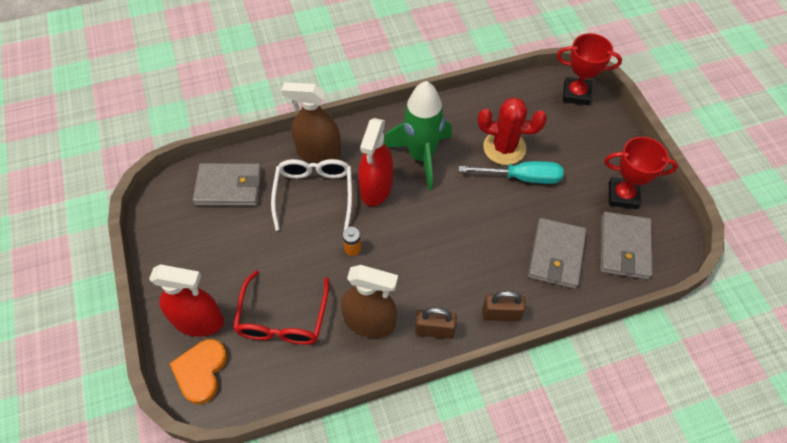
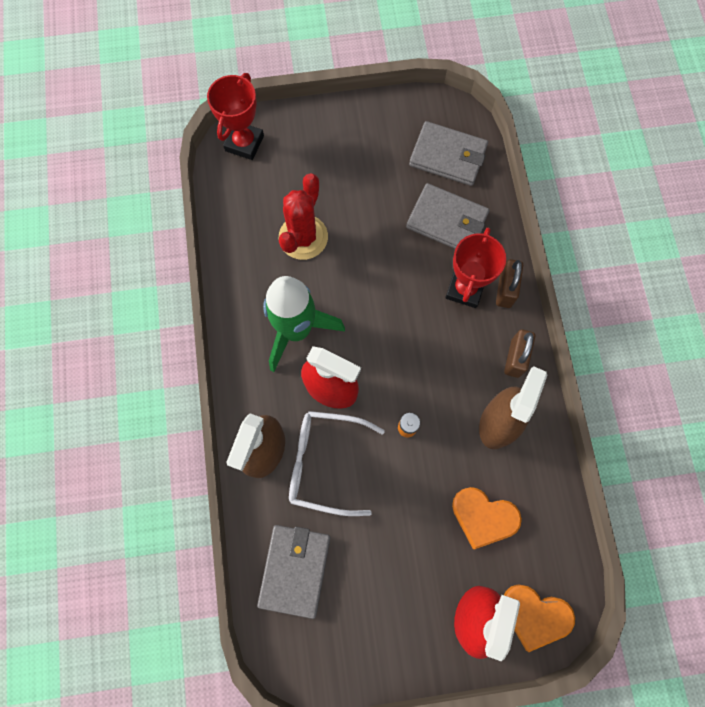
camera: 80 degrees left, 15 degrees up
(283, 319) = (483, 517): red glasses -> orange heart
(522, 177) = (346, 229): turquoise screwdriver -> none
(622, 195) = (387, 139): red trophy -> red trophy (465, 289)

